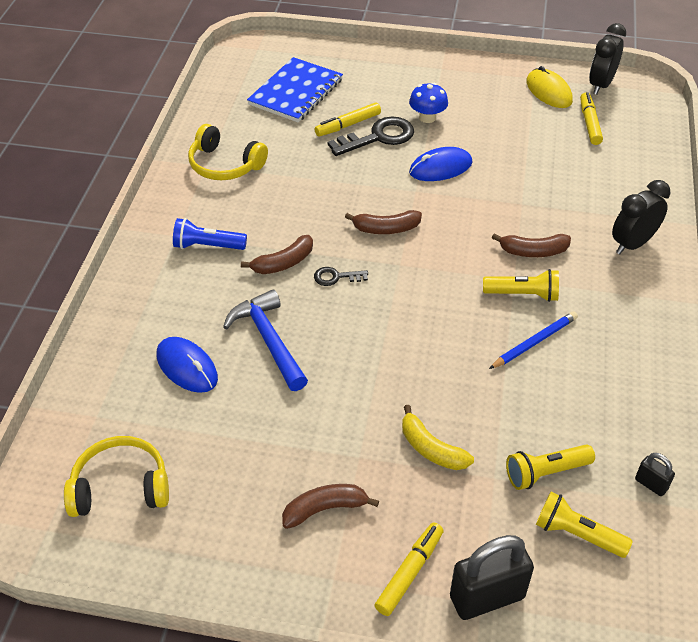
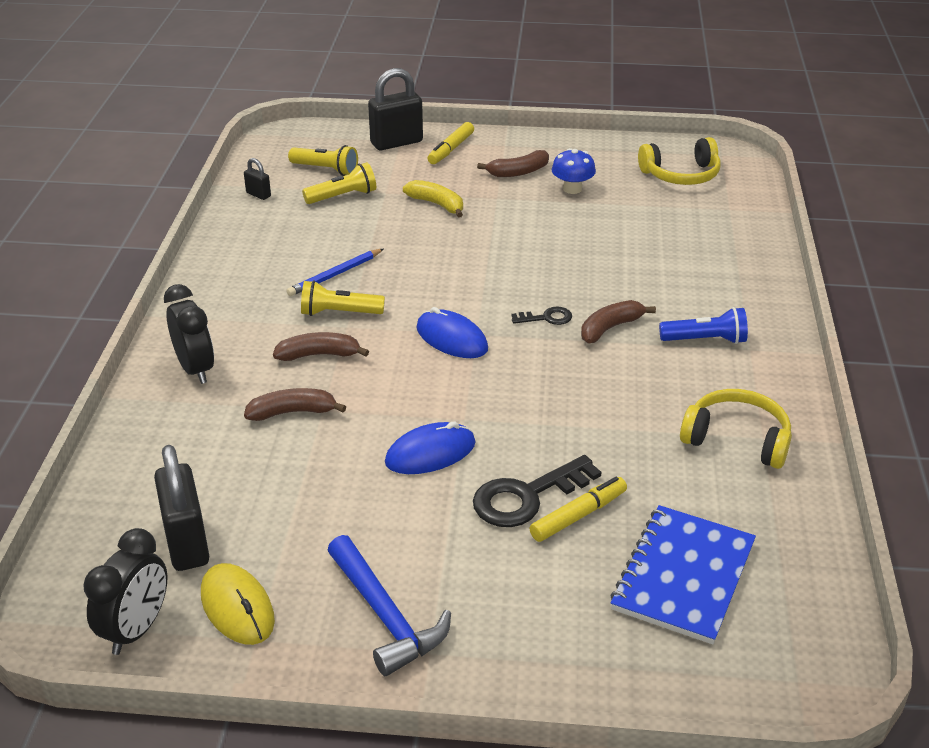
camera: 175 degrees right, 10 degrees down
(187, 367) = (669, 241): blue mouse -> blue mouse (451, 338)
(269, 340) = (600, 263): blue hammer -> blue hammer (385, 616)
(386, 229) = (498, 370): brown banana -> brown banana (293, 412)
(427, 117) = (452, 538): blue mushroom -> blue mushroom (572, 189)
(589, 123) = (187, 543): yellow marker -> black padlock
(632, 244) = (195, 369): black clock -> black clock turned 75 degrees counterclockwise

